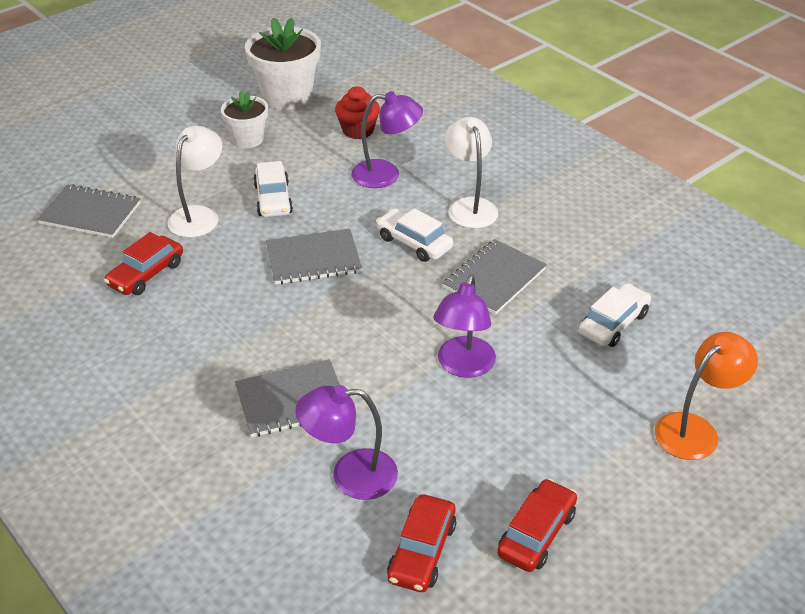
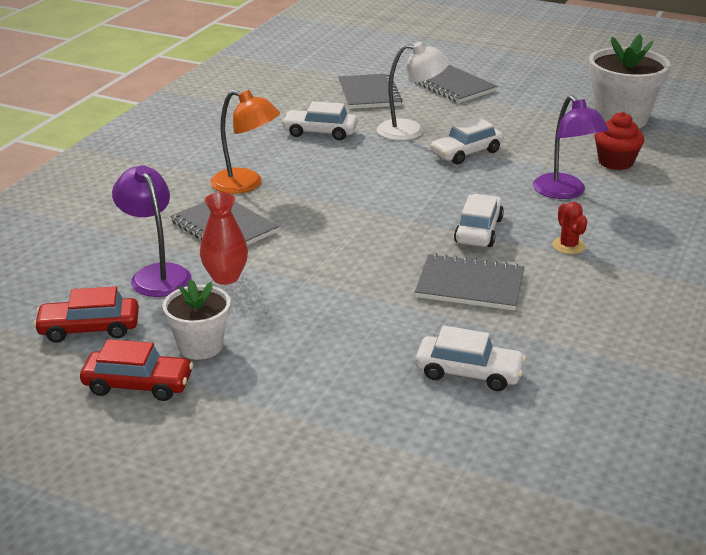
camera: 65 degrees right, 10 degrees down
(146, 274) = (320, 132): red car -> white car
(248, 139) = (535, 120): white flower pot -> white flower pot (200, 346)
(313, 259) = (405, 190): grey notebook -> grey notebook (453, 86)
(388, 425) = (225, 277): none -> red vase
(463, 366) = (328, 297): purple lamp -> none
(470, 206) = (568, 246): white lamp -> red cactus
(695, 429) = (342, 462): orange lamp -> orange lamp (246, 184)

